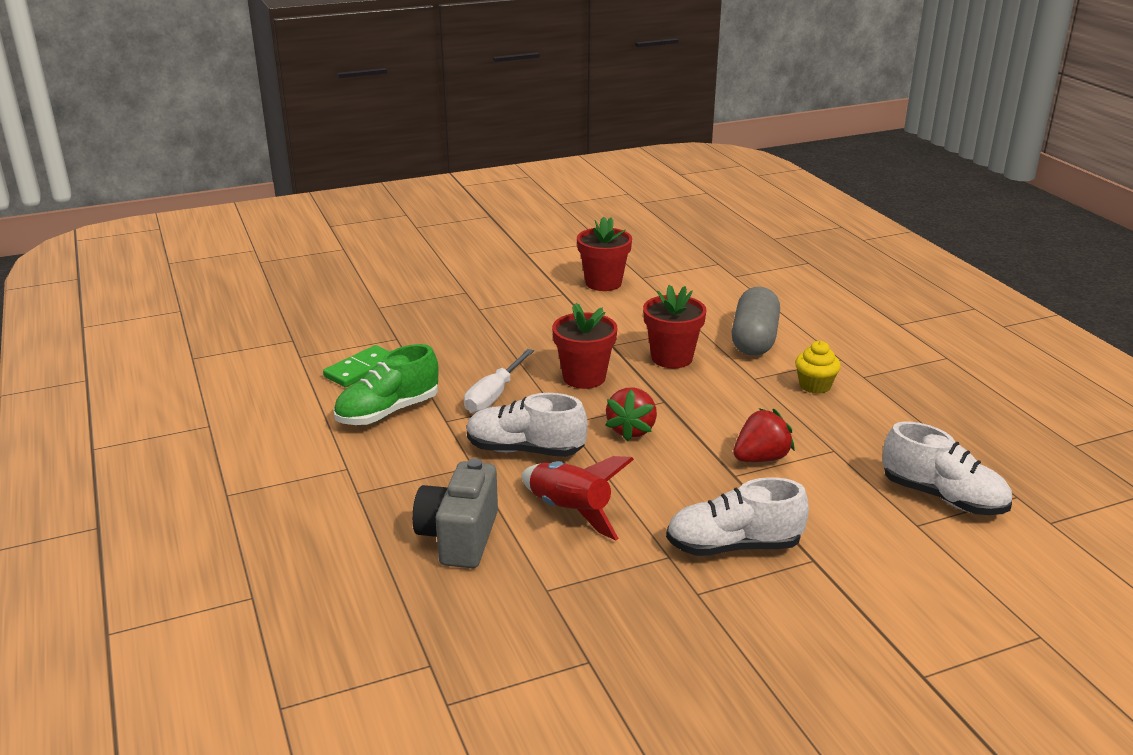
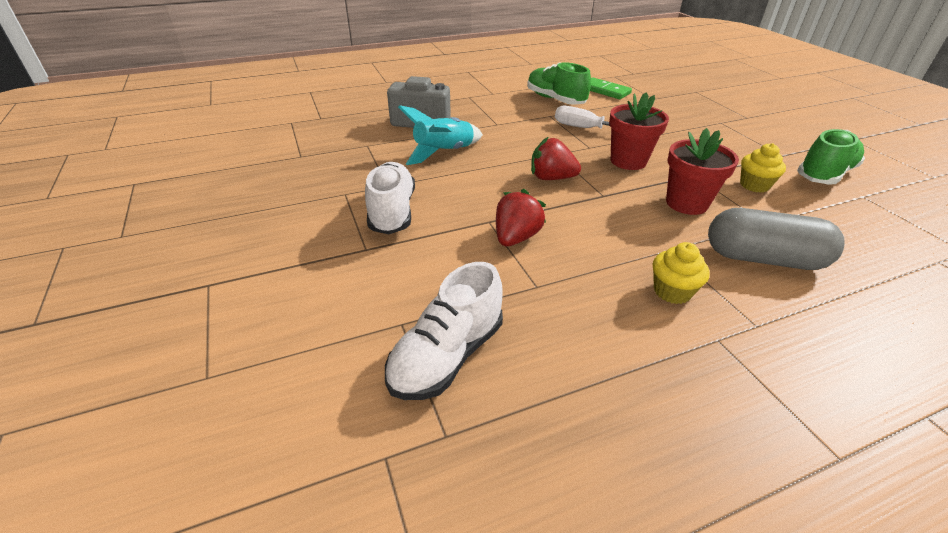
camera: 90 degrees right, 10 degrees up
(525, 450) = (517, 139): white shoe -> none
(569, 511) = (444, 152): red rocket -> turquoise rocket
(603, 283) = (824, 174): red flower pot -> green shoe
(630, 319) = (754, 185): none -> yellow cupcake
(761, 458) = (516, 237): red strawberry -> red strawberry turned 120 degrees counterclockwise

